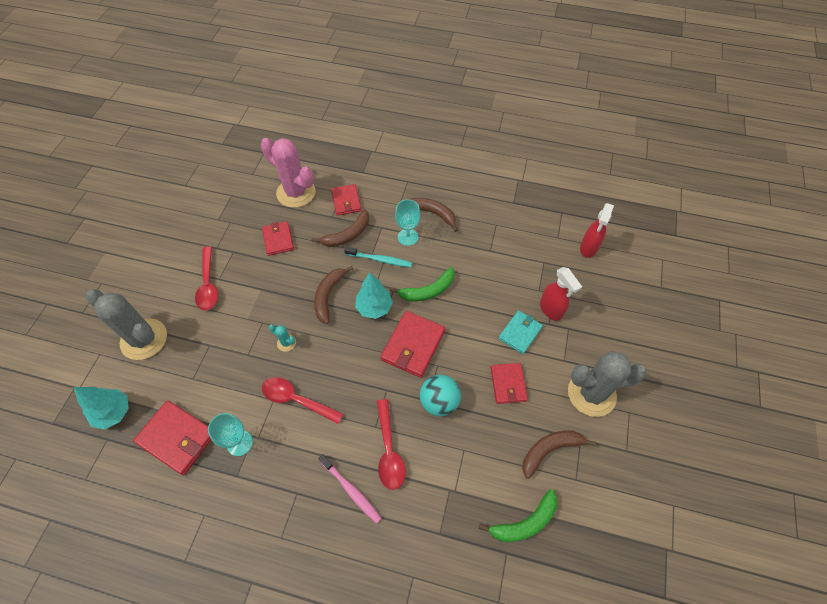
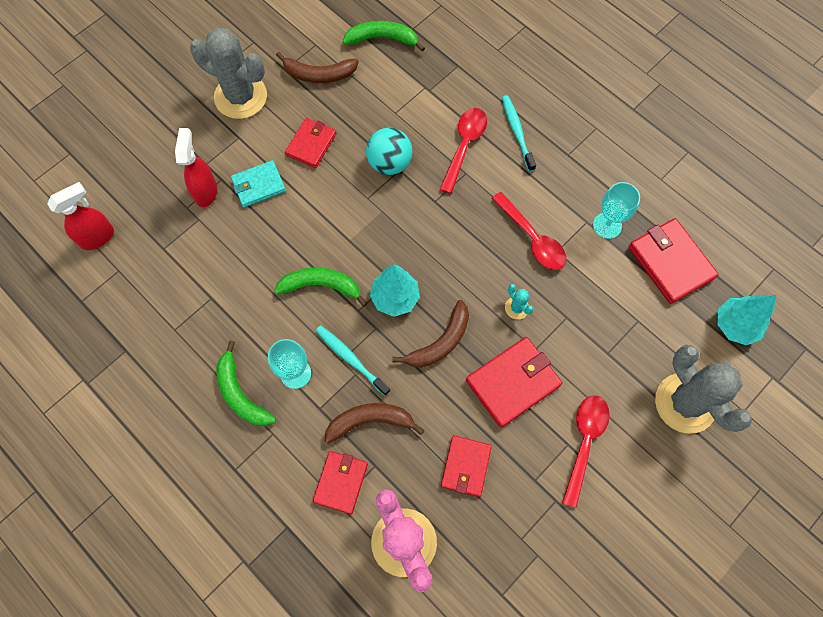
camera: 150 degrees left, 10 degrees up
(351, 490) = (517, 132): pink toothbrush -> turquoise toothbrush
(413, 345) = (379, 231): red wallet -> red wallet (513, 383)
(431, 213) = (240, 393): brown banana -> green banana

